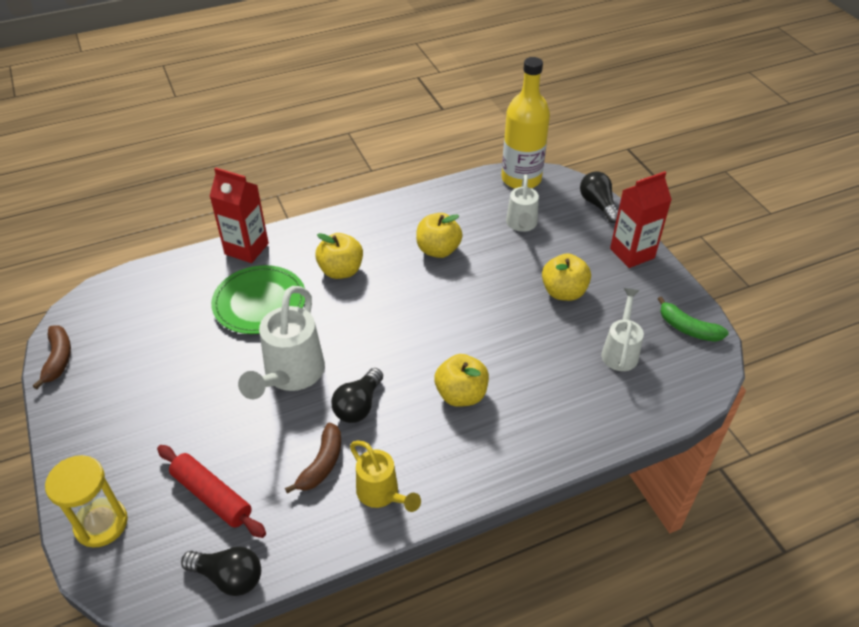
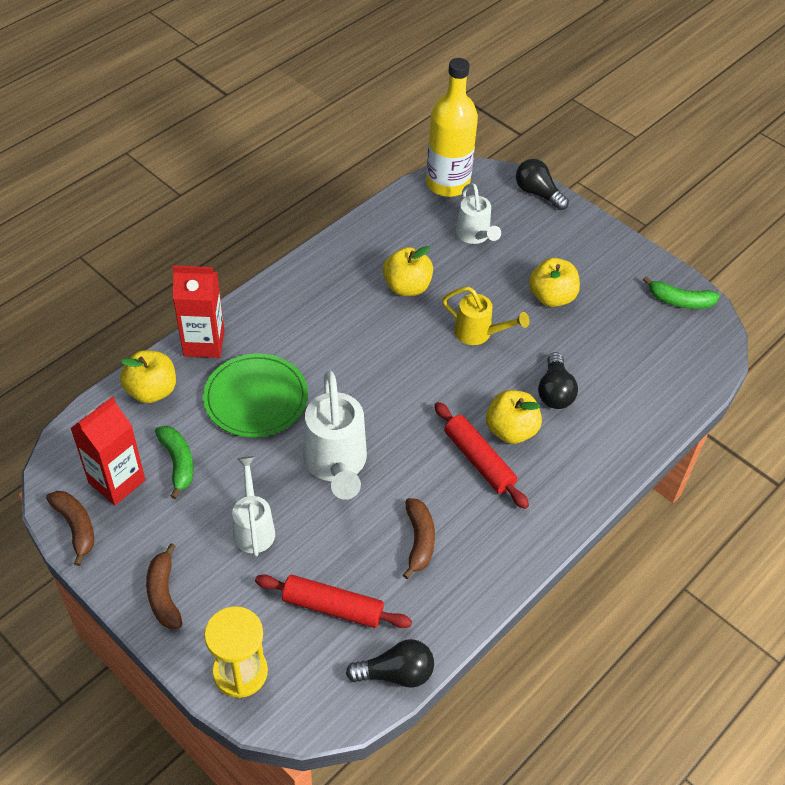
camera: 25 degrees left, 5 degrees up
(86, 435) = (164, 594): none -> brown banana
(167, 334) = (178, 462): none -> green banana
(341, 271) = (320, 338): yellow apple -> yellow apple (152, 391)
(358, 405) = (420, 472): black light bulb -> black light bulb (554, 391)
(382, 495) = (491, 549): yellow watering can -> yellow watering can (479, 334)
(416, 411) = (479, 460): none -> red rolling pin
(620, 351) = (632, 341): white watering can -> white watering can (253, 527)
(632, 253) = (594, 238): red carton -> red carton (117, 481)

